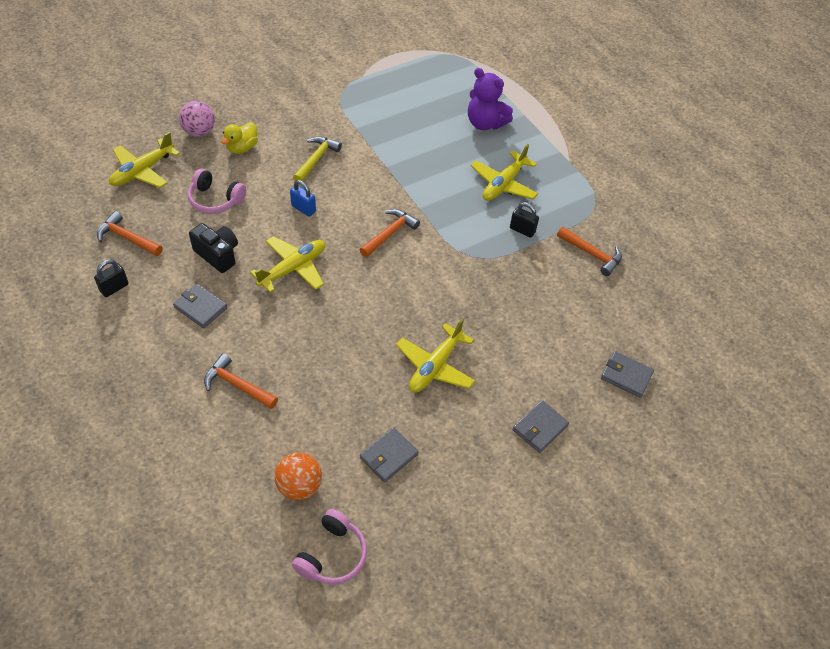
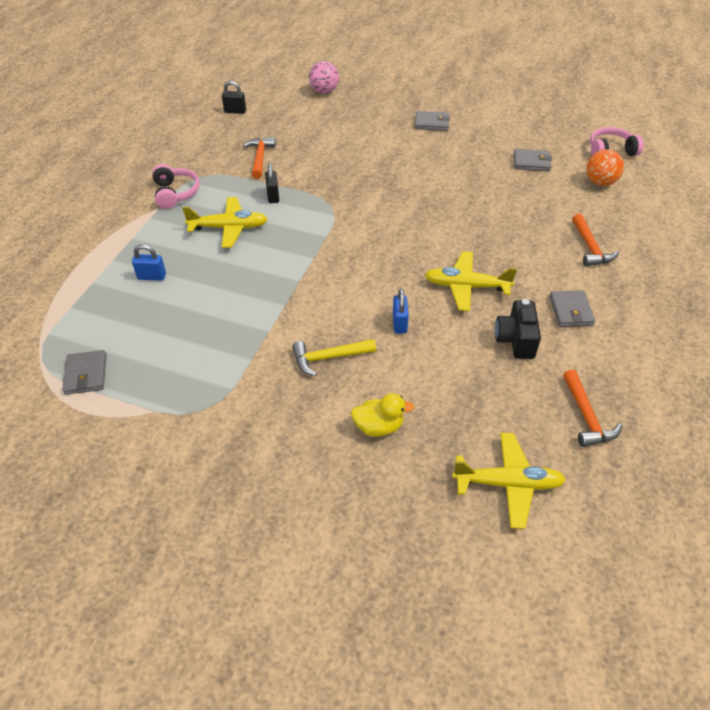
camera: 125 degrees left, 5 degrees down
(114, 288) = (634, 377): black padlock -> black padlock (235, 111)
(199, 132) = (398, 485): pink ball -> pink ball (324, 91)
(215, 200) = (466, 391): pink headphones -> pink headphones (175, 193)
(389, 234) = (362, 257): orange hammer -> none
(435, 366) = (448, 176): yellow plane -> none
(485, 123) = (152, 277): purple teddy bear -> blue padlock
(626, 376) = (351, 110): grey wallet -> grey wallet (86, 374)

